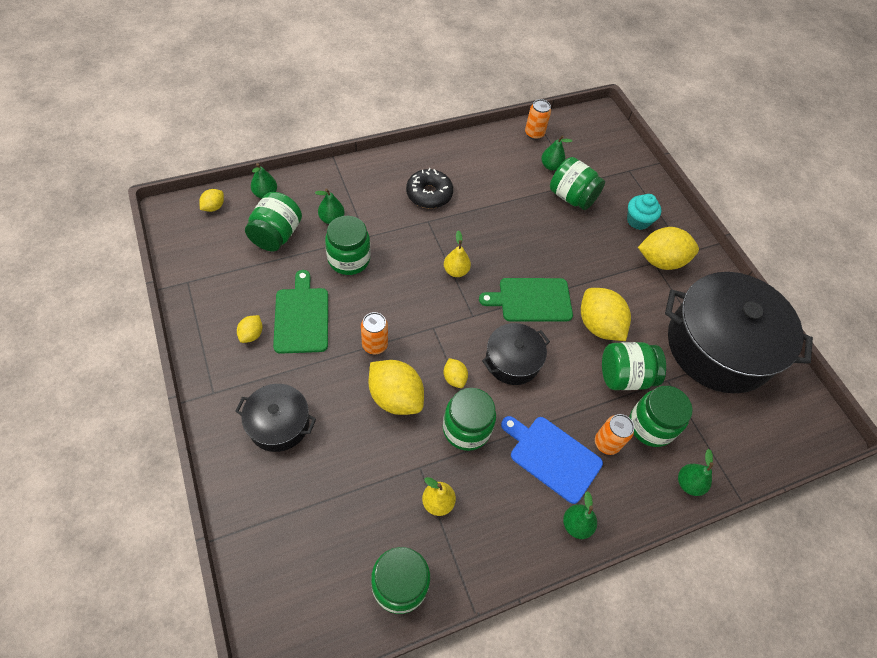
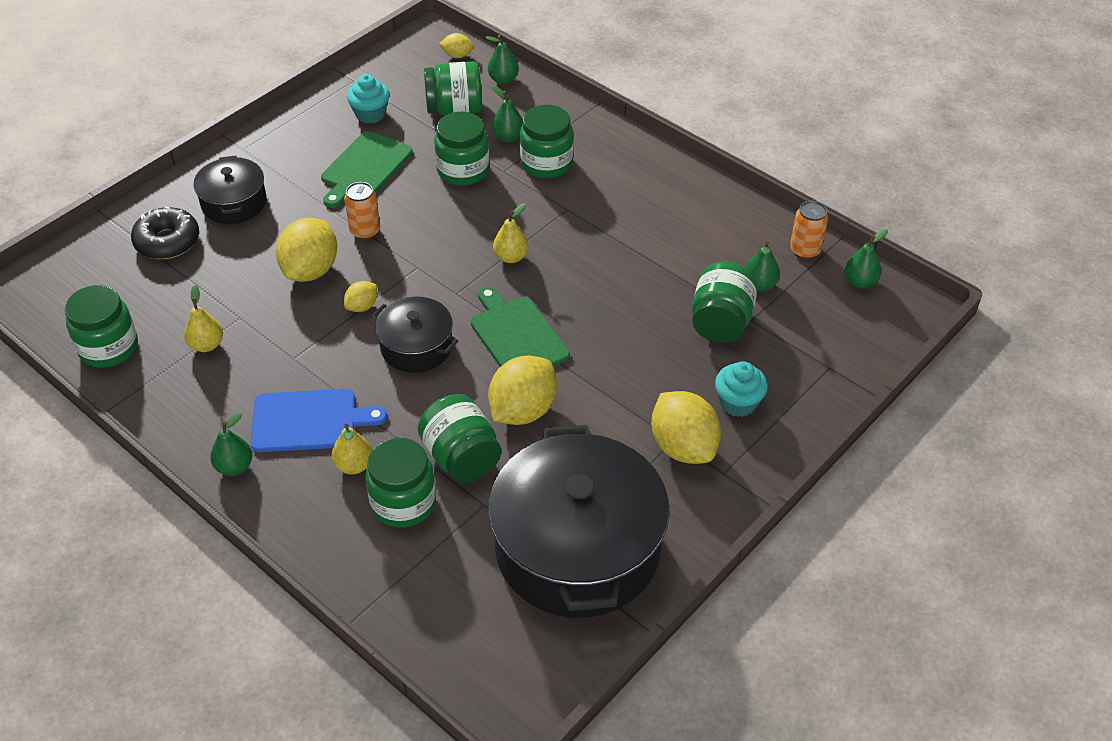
camera: 70 degrees right, 10 degrees down
(239, 288) = (370, 114): none -> turquoise cupcake
(251, 334) = (321, 144): yellow lemon -> none
(302, 317) = (364, 168): green cutting board -> green cutting board turned 150 degrees clockwise
(429, 194) = (610, 195): black donut -> black donut (167, 241)
(466, 428) = (304, 337): green jar -> green jar (546, 163)
(552, 456) = (309, 421): blue cutting board -> blue cutting board turned 75 degrees clockwise
(606, 443) = (354, 465): orange can -> yellow pear
(688, 483) = (341, 562): green pear -> green pear (860, 282)

